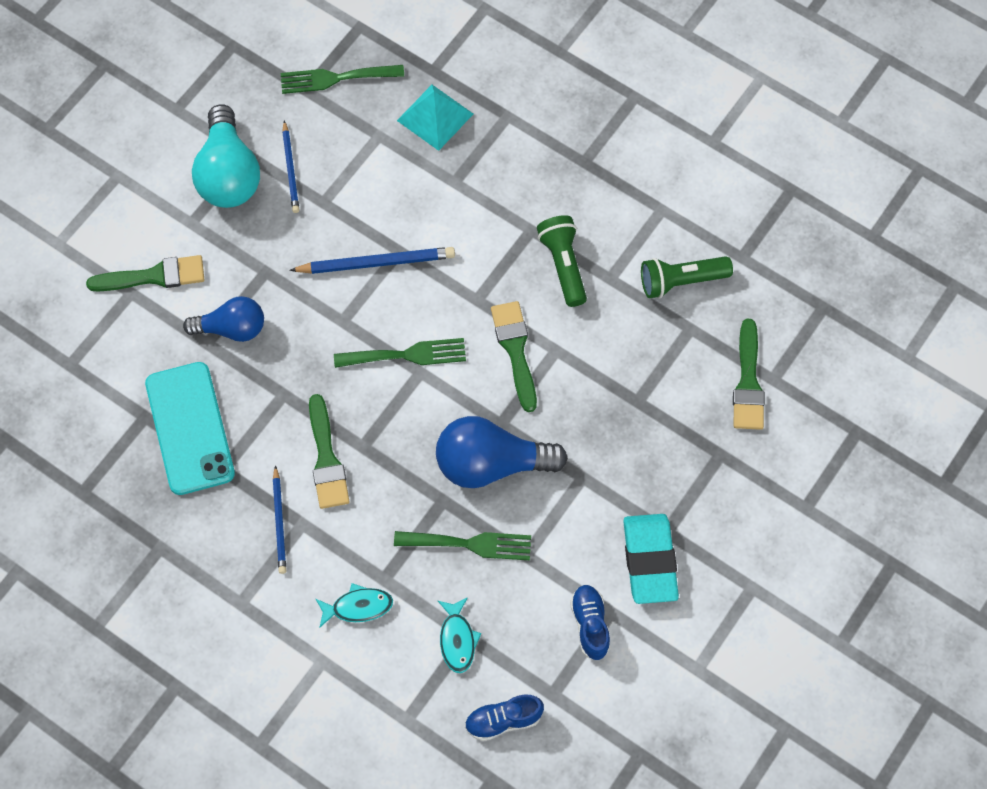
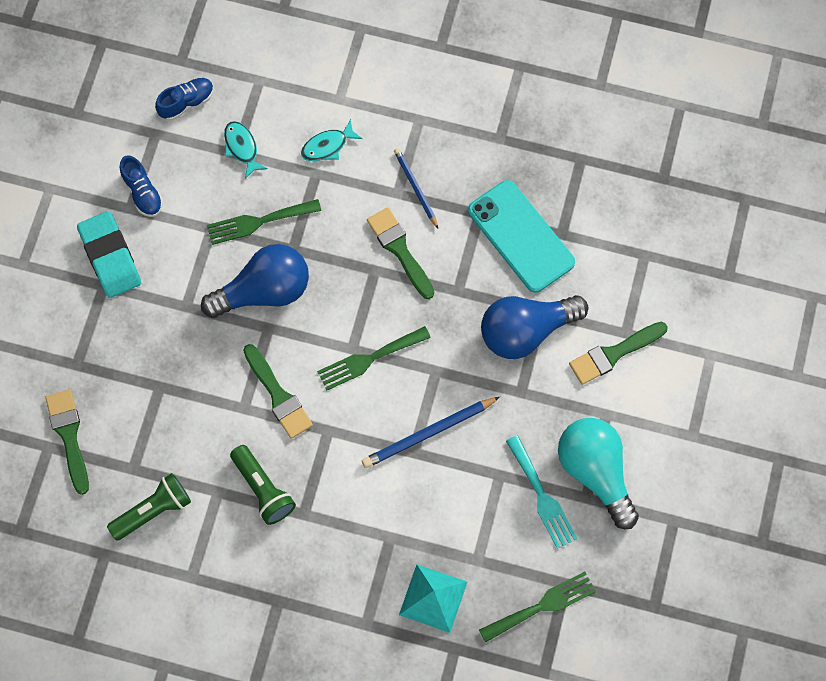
camera: 160 degrees right, 5 degrees up
(232, 328) = (526, 331): blue light bulb -> blue light bulb, size x1.54
(291, 169) = (542, 496): blue pencil -> turquoise fork

